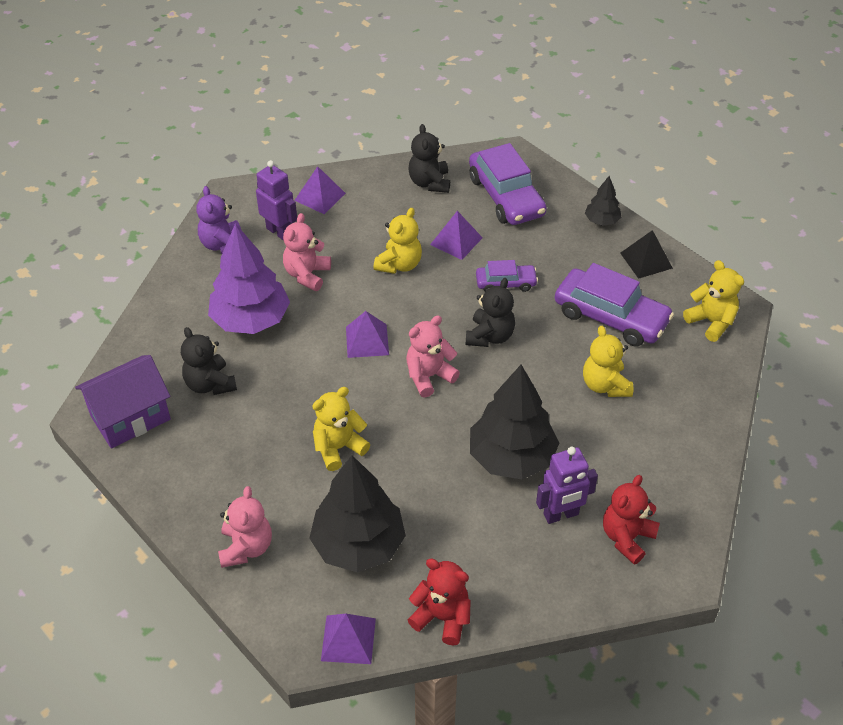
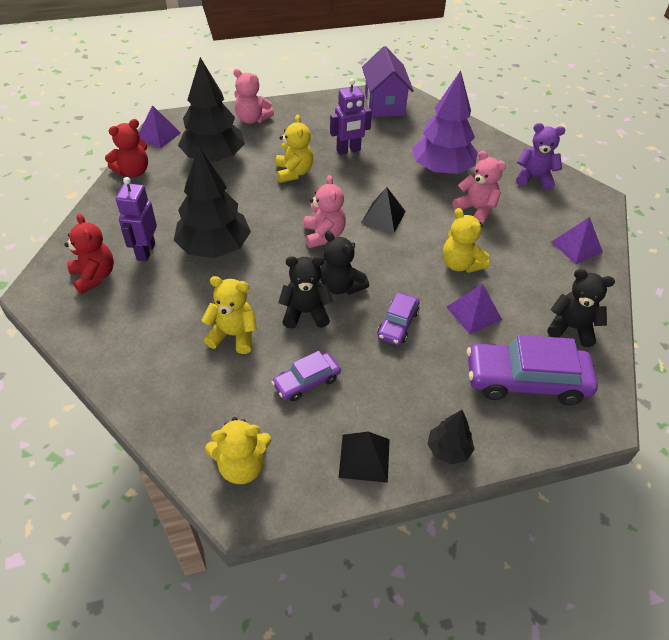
camera: 115 degrees right, 0 degrees up
(210, 384) = (391, 138): black teddy bear -> black teddy bear (305, 313)
(279, 232) = (537, 210): purple robot -> purple robot (348, 150)
(367, 340) = (383, 217): purple pyramid -> black pyramid
(610, 317) = (306, 381): purple car -> purple car, size x0.54

